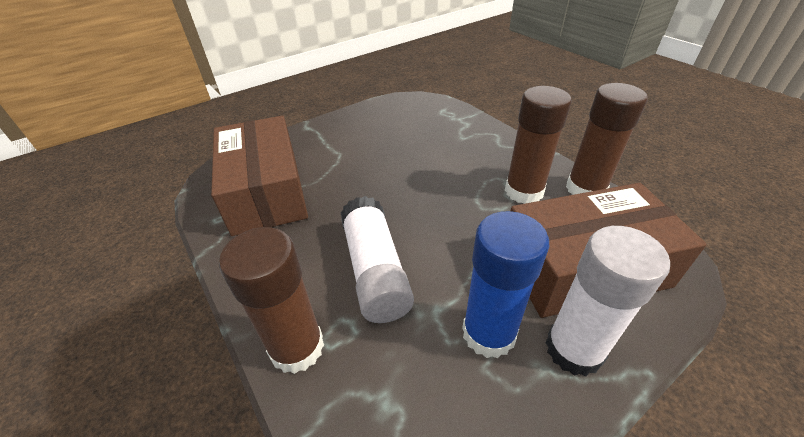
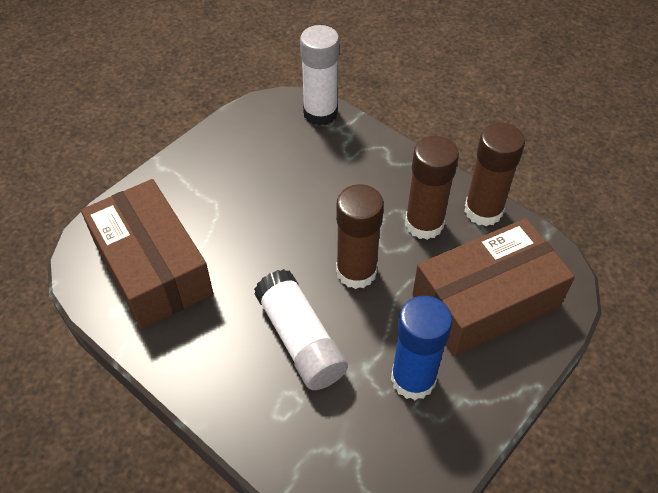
camera: 15 degrees left, 10 degrees up
(297, 347) = (255, 425): brown glue stick -> brown glue stick (356, 272)
(574, 349) = (482, 379): white glue stick -> white glue stick (320, 113)

